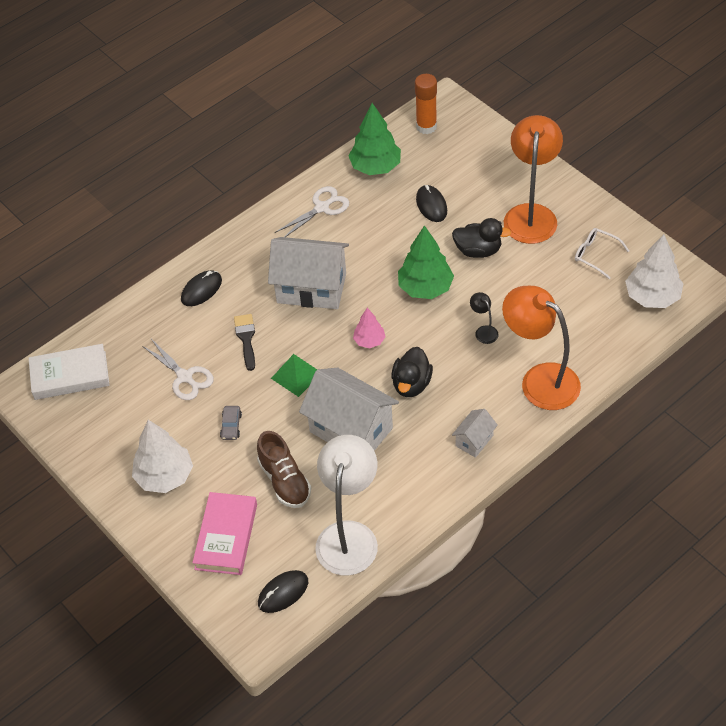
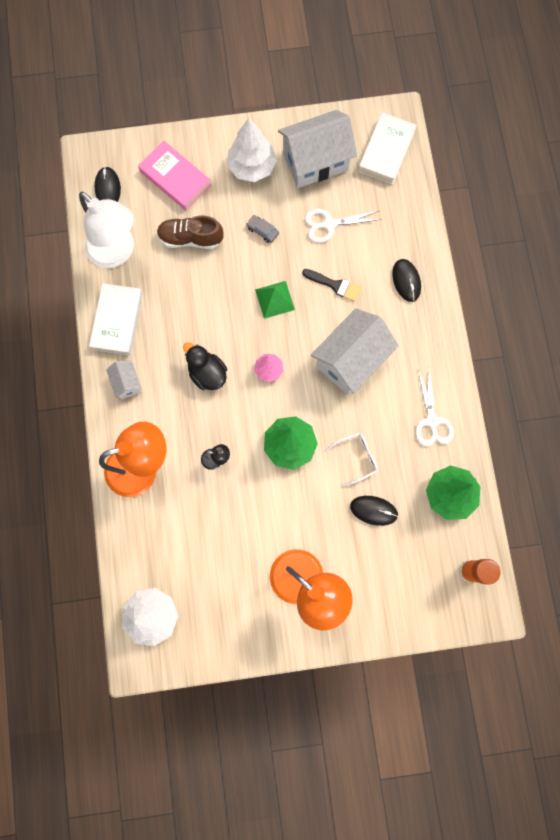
camera: 120 degrees right, 25 degrees up
(351, 430) = (199, 307): white house -> white house (315, 162)
(420, 488) = (117, 321): none -> white book
(478, 250) = (298, 513): black duck -> none
(596, 255) = (225, 604): white glasses -> white glasses (356, 458)

